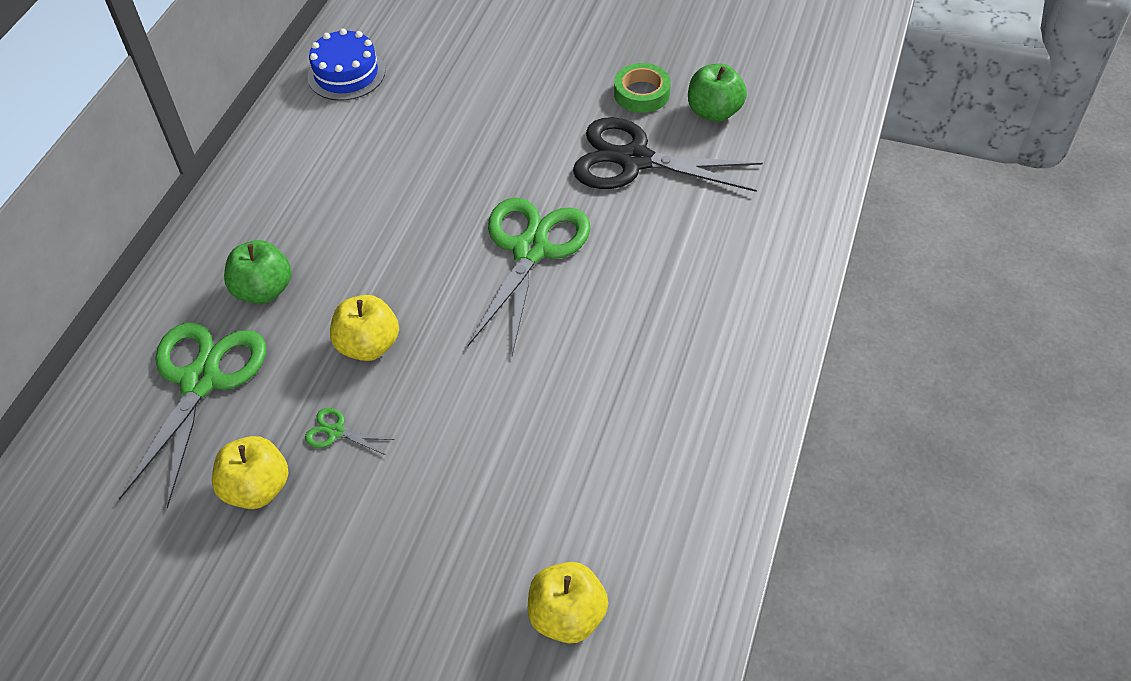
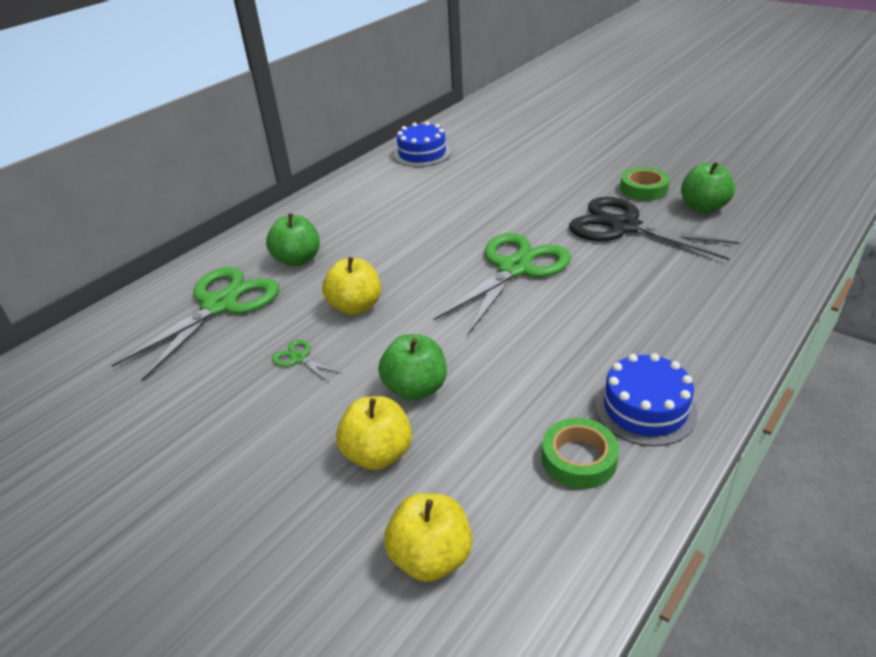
camera: 20 degrees right, 15 degrees down
(257, 488) = (216, 384): yellow apple -> yellow apple (378, 454)
(481, 438) = (415, 388): none -> green apple
(668, 478) = (579, 459): none -> green tape
(714, 405) = (645, 408): none -> blue cake

